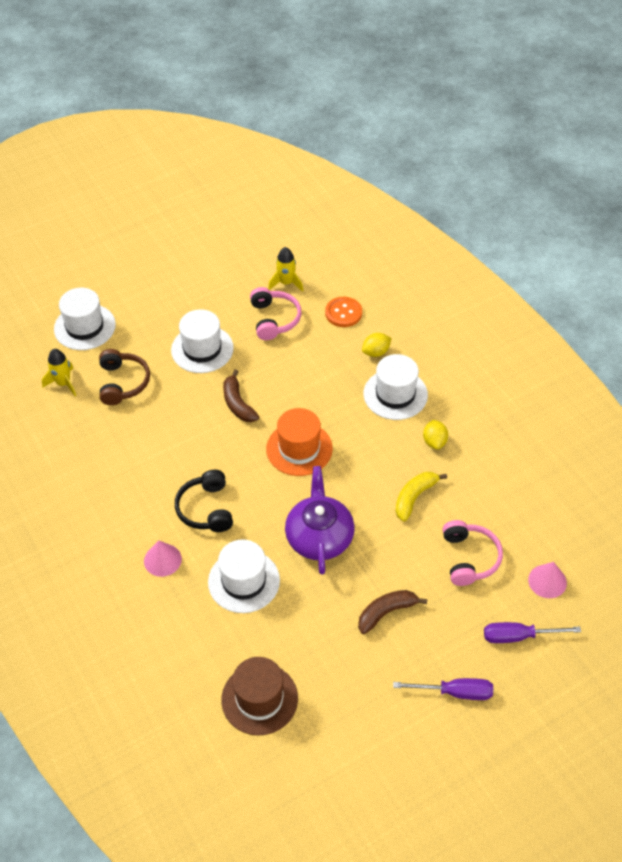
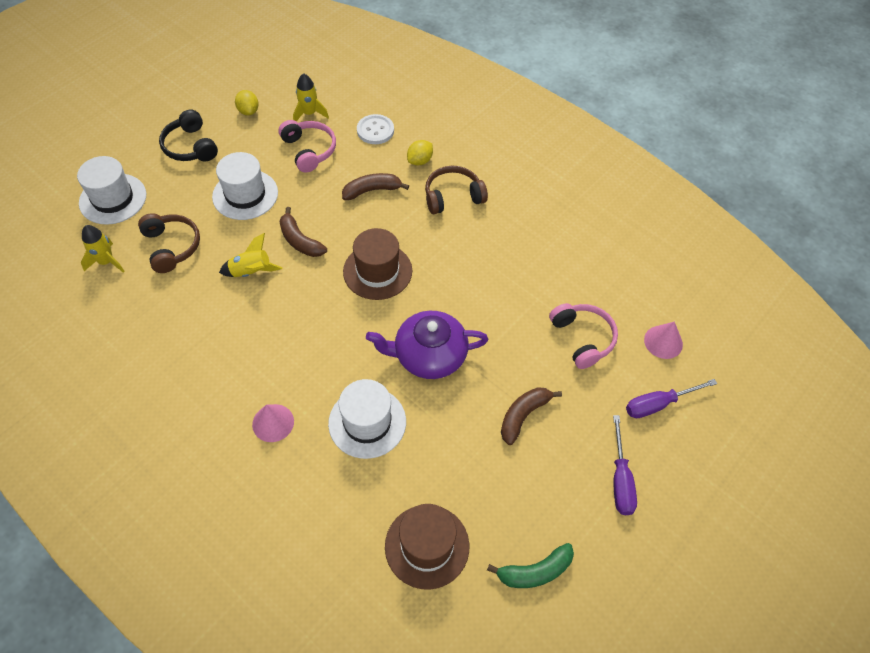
camera: 20 degrees left, 5 degrees up
(185, 422) = (251, 272): none -> yellow rocket
(206, 509) = (302, 356): black headphones -> black headphones (190, 146)
(299, 449) = (377, 271): orange hat -> brown hat
(319, 536) = (429, 355): purple teapot -> purple teapot turned 75 degrees counterclockwise
(320, 371) = (372, 190): none -> brown banana
(343, 313) = (375, 130): orange button -> white button
(346, 747) = (535, 571): none -> green banana
(395, 394) = (453, 196): white hat -> brown headphones
(414, 497) = (508, 292): yellow banana -> none
(434, 441) = (507, 233): yellow lemon -> yellow lemon (248, 111)
(454, 692) = (620, 479): purple screwdriver -> purple screwdriver turned 105 degrees clockwise

